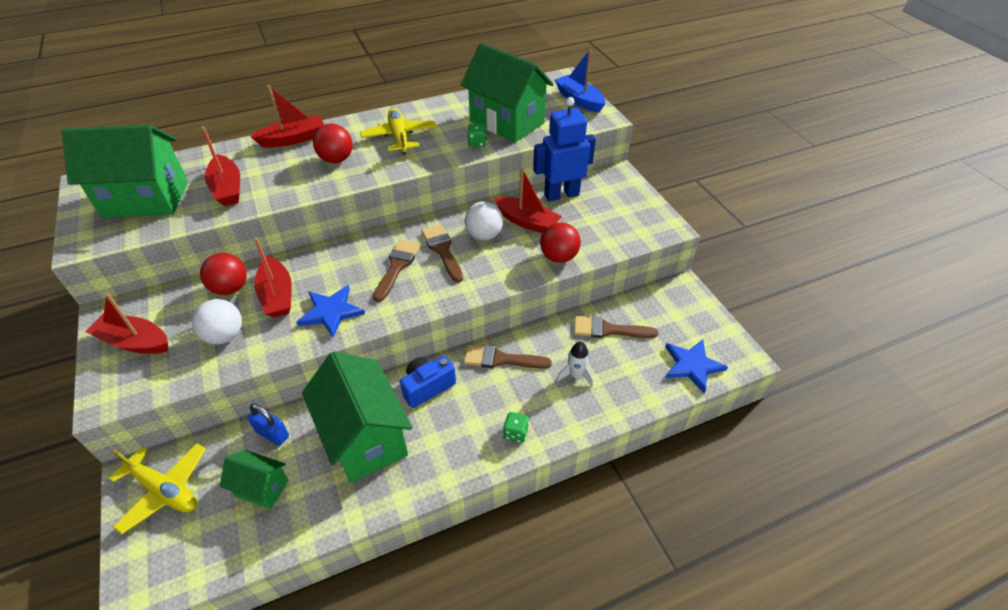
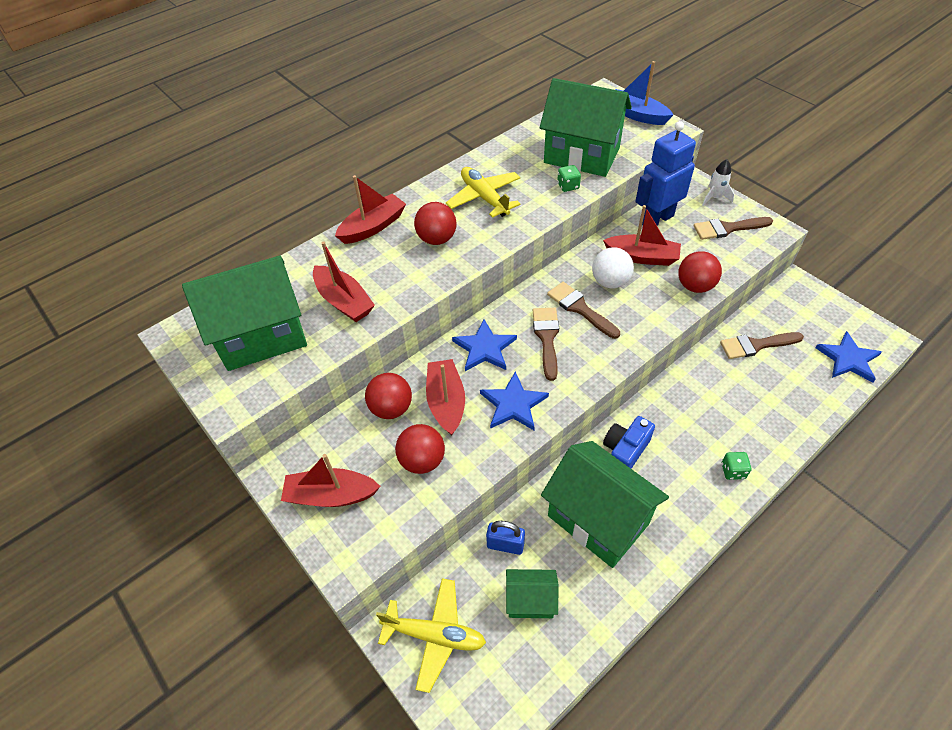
camera: 15 degrees left, 5 degrees up
(225, 335) = (422, 460): white ball -> red ball
(277, 295) = (446, 402): red boat -> red boat turned 150 degrees counterclockwise
(339, 261) = (485, 348): none -> blue star
(500, 359) = (676, 403): brown brush -> brown brush (727, 228)
(575, 375) = (753, 398): white rocket -> white rocket (714, 198)

